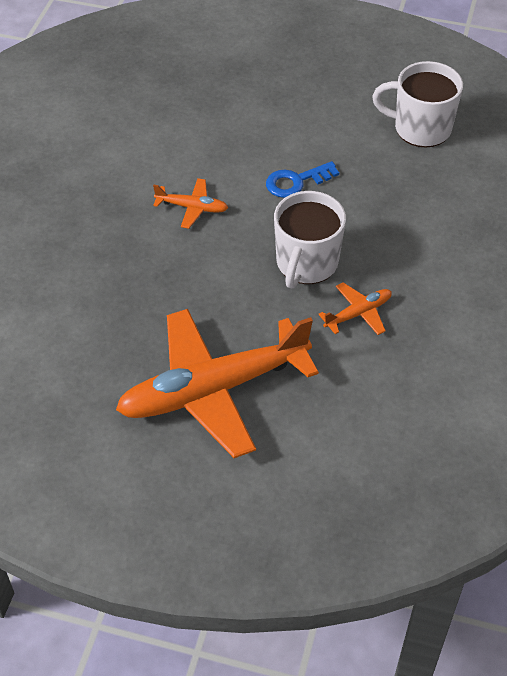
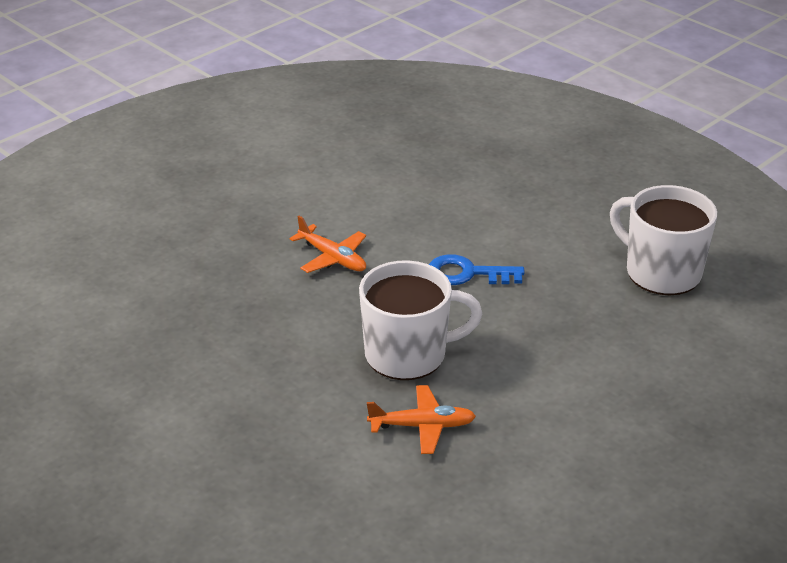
camera: 30 degrees right, 15 degrees down
(214, 390) = (196, 434): orange plane -> none
(306, 263) = (408, 354): white mug -> white mug turned 150 degrees counterclockwise

